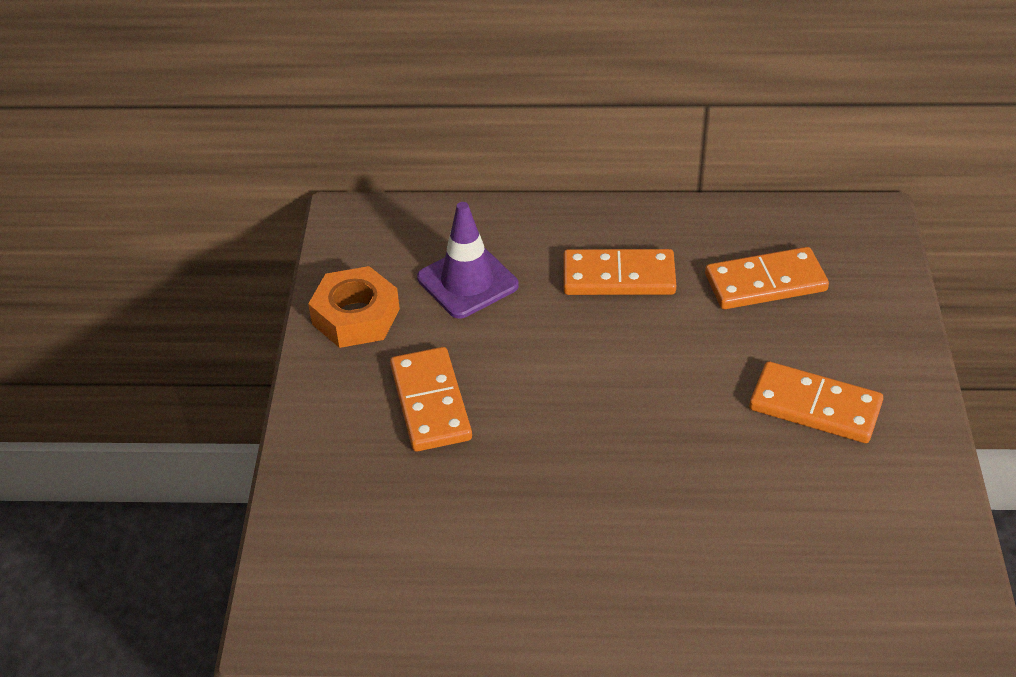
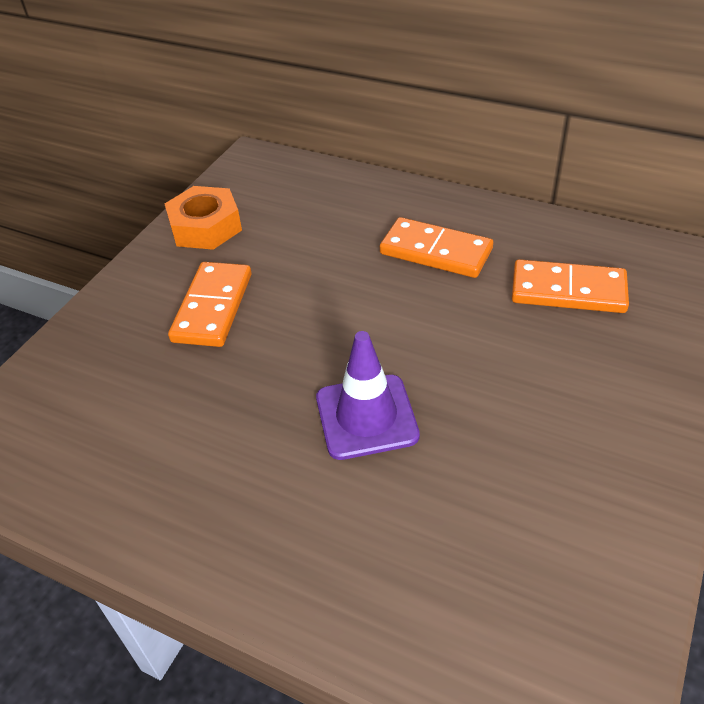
camera: 25 degrees right, 0 degrees up
(467, 282) = (308, 224): purple traffic cone -> purple traffic cone (366, 417)
(815, 407) = (553, 416): orange domino -> none

